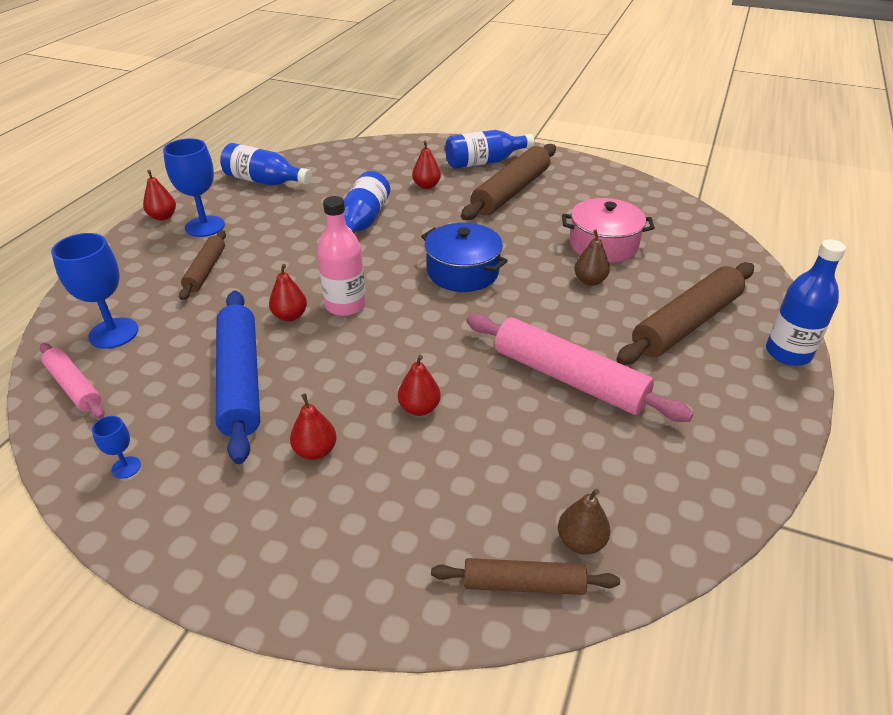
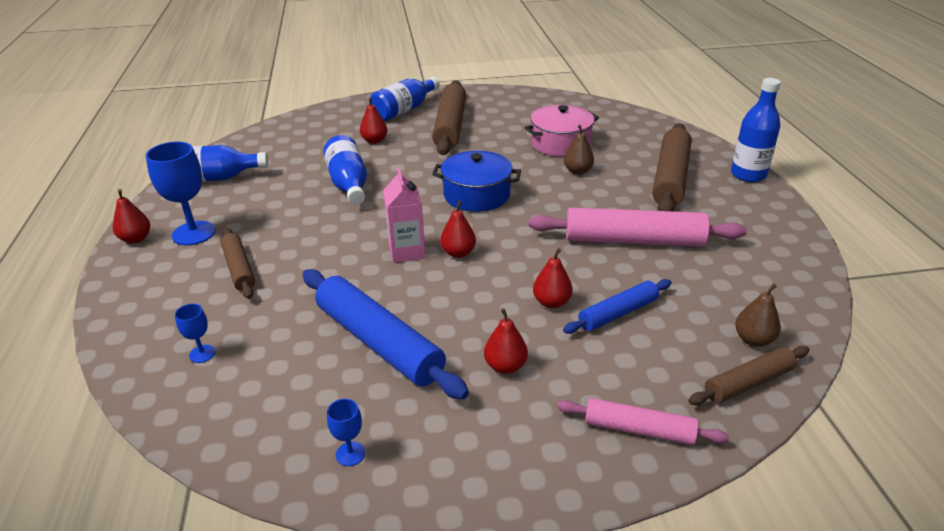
camera: 30 degrees left, 5 degrees down
(74, 386) = (214, 414): pink rolling pin -> pink rolling pin (639, 429)
(113, 333) = (202, 354): blue goblet -> blue goblet, size x0.49
(290, 316) = (366, 277): red pear -> red pear (458, 253)
(345, 305) = (407, 251): pink bottle -> pink carton
(470, 448) = (618, 313): none -> blue rolling pin

